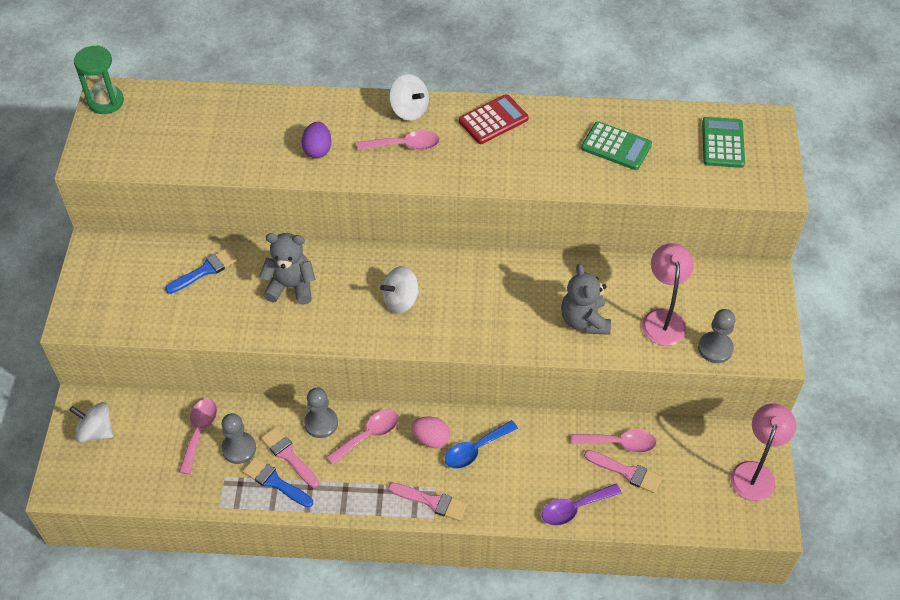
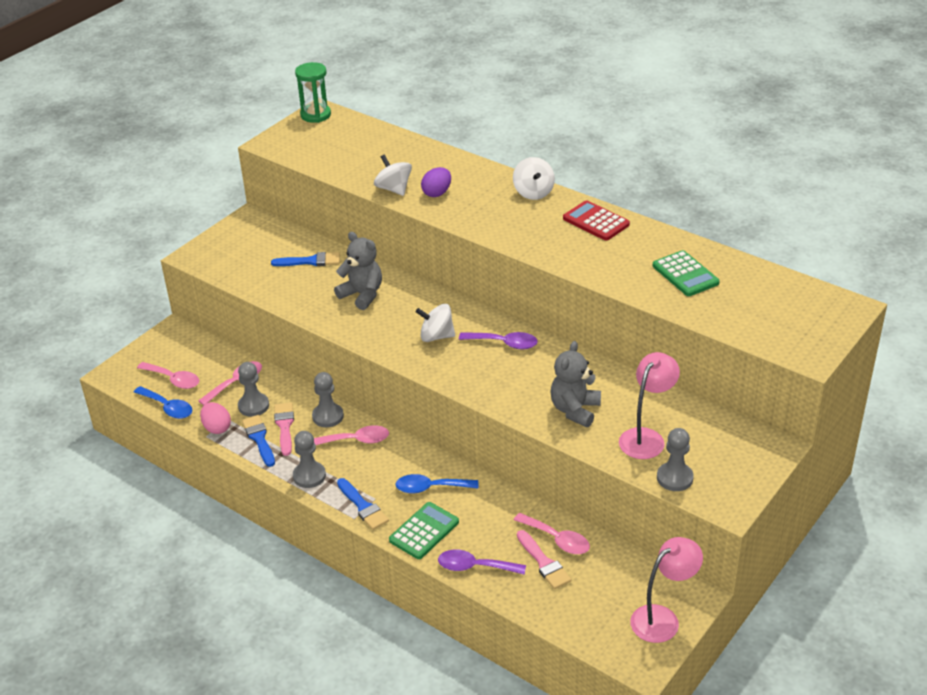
camera: 35 degrees right, 15 degrees down
(96, 431) = (168, 352): white spinning top -> white spinning top (394, 189)
(152, 495) = (168, 407): none -> blue spoon
(356, 496) = (309, 476): none -> grey pawn
(405, 145) = (507, 213): pink spoon -> pink spoon (173, 379)
(431, 439) = (402, 464): pink egg -> pink egg (217, 428)
(432, 501) = (363, 506): pink brush -> blue brush
(468, 278) = (504, 343): none -> purple spoon
(493, 120) = (596, 221): red calculator -> red calculator turned 135 degrees counterclockwise
(723, 143) = (788, 306): green calculator -> green calculator (424, 531)

